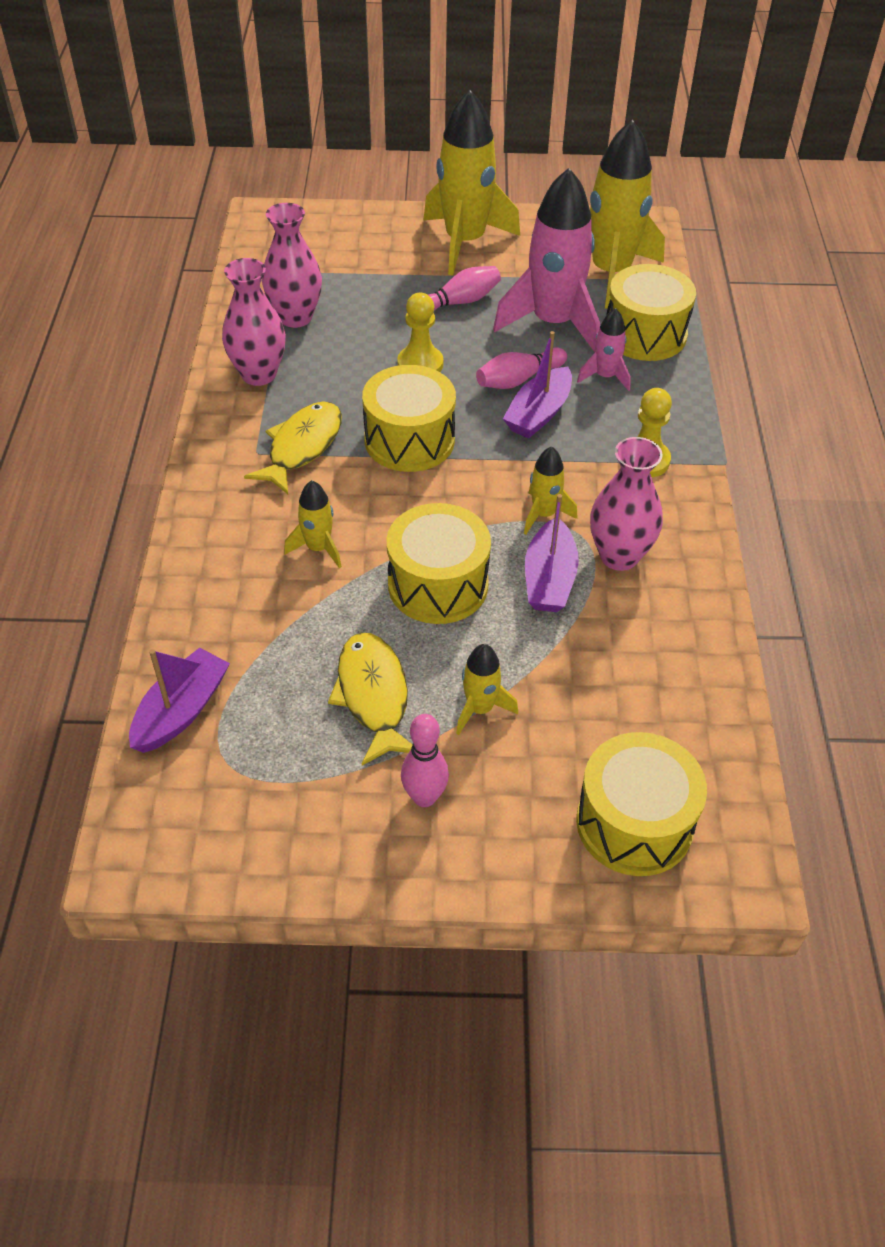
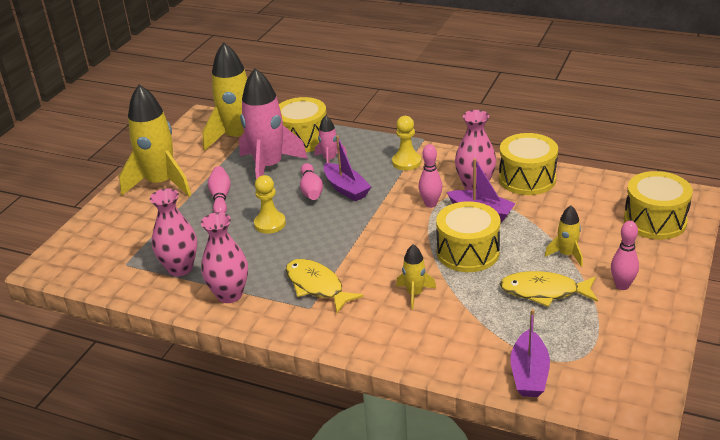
camera: 65 degrees left, 15 degrees down
(181, 711) = (529, 374): purple boat -> purple boat turned 135 degrees counterclockwise
(409, 440) = (338, 241): yellow drum -> yellow drum (527, 179)
(544, 514) = (430, 204): yellow rocket -> pink bowling pin

